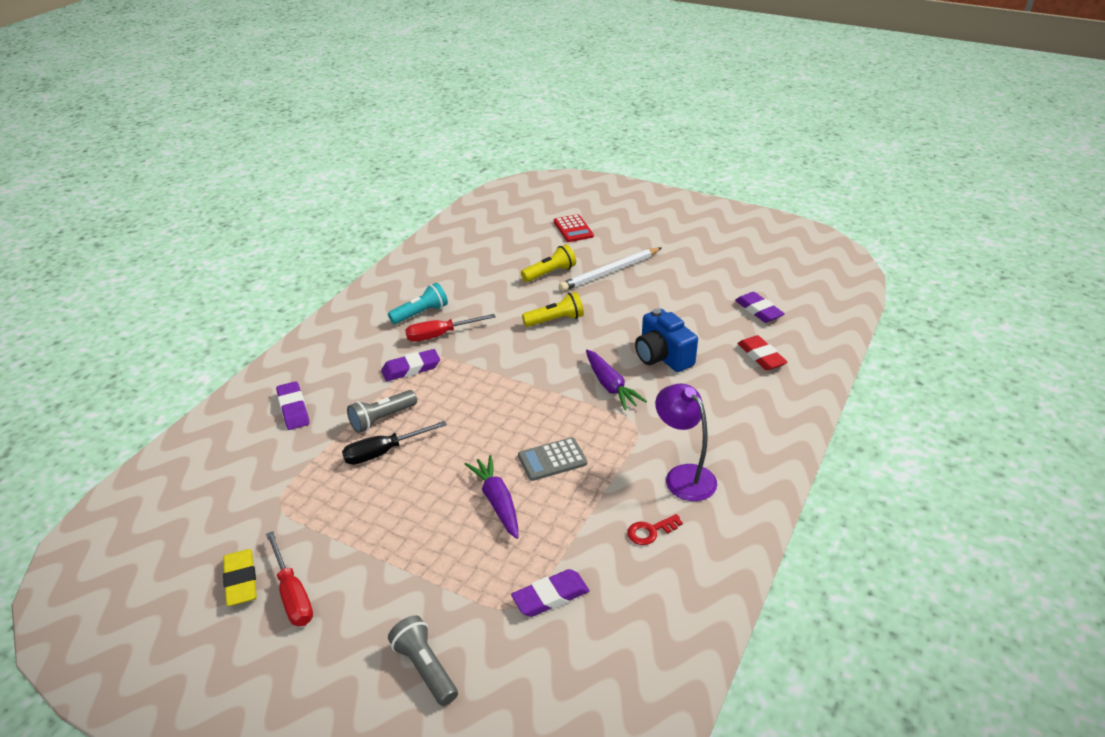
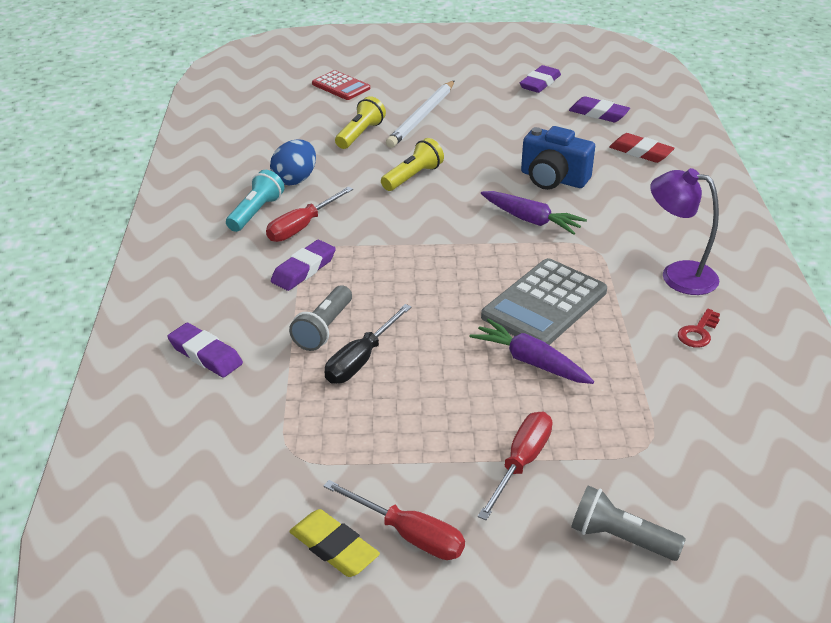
camera: 30 degrees left, 0 degrees up
(413, 577) = (521, 463): none -> red screwdriver
(470, 296) = (295, 179): none -> blue egg
(550, 596) = (669, 423): purple eraser -> purple eraser (540, 83)
(552, 459) = (544, 304): grey calculator -> grey calculator, size x1.67

